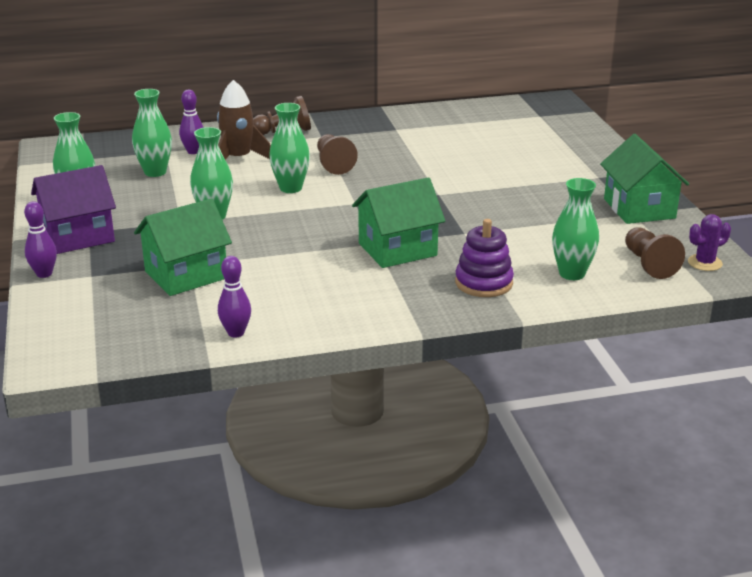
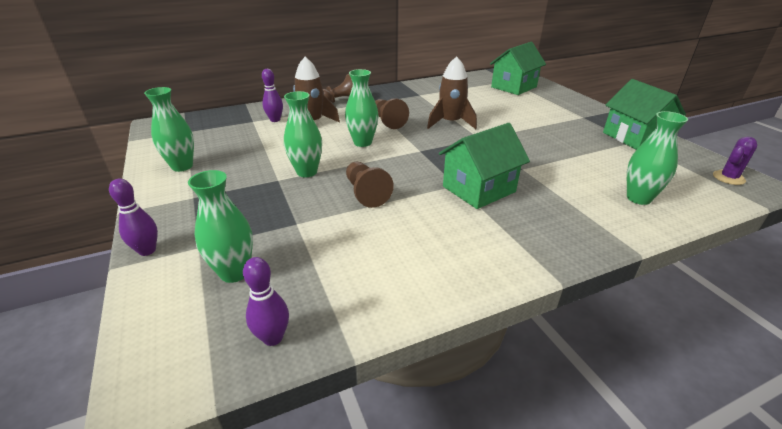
camera: 10 degrees left, 5 degrees up
(78, 236) = (183, 203): purple house -> none
(155, 172) = (247, 138): green vase -> green vase (234, 272)
(186, 275) = (296, 236): green house -> green house (513, 87)
(236, 333) = (370, 307): purple bowling pin -> purple bowling pin (273, 337)
(413, 172) = (450, 123): none -> brown rocket
(483, 283) = (574, 215): purple stacking toy -> none
(649, 264) = (689, 183): brown pawn -> brown pawn (366, 193)

